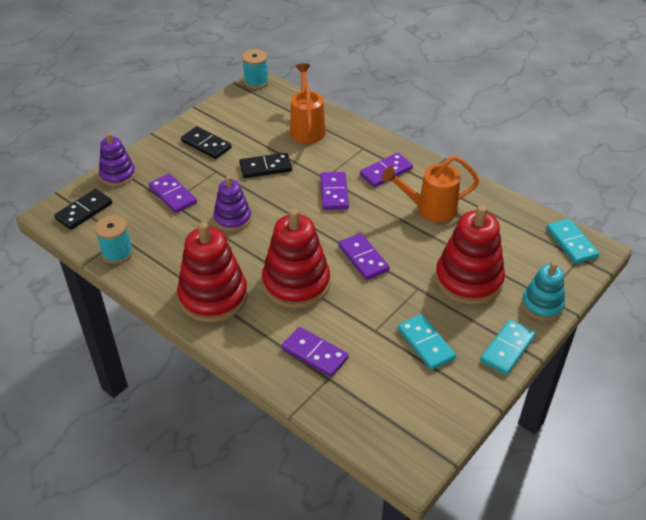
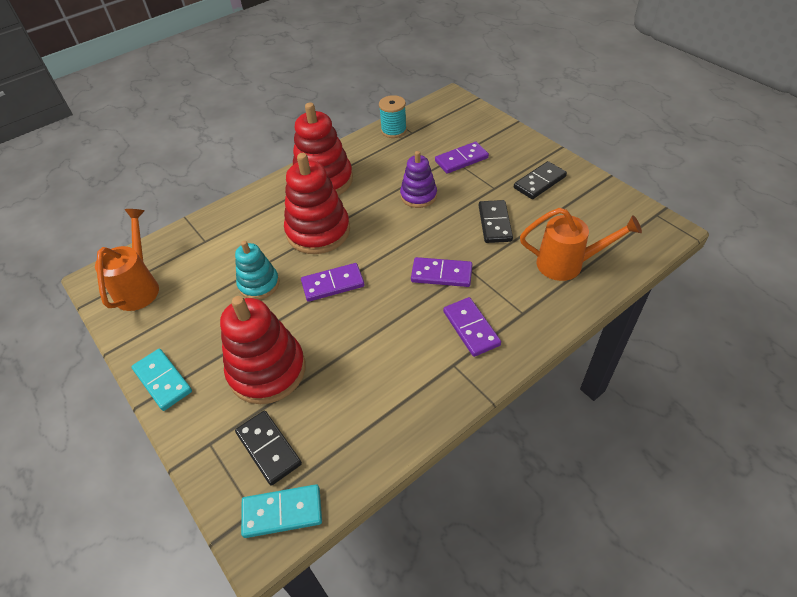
camera: 105 degrees right, 5 degrees up
(84, 211) = (450, 112): black domino -> black domino (269, 448)
(118, 175) = (497, 128): purple stacking toy -> none
(256, 82) = (669, 227): turquoise spool -> none
(314, 354) = (233, 235): purple domino -> none
(426, 343) = (204, 313): turquoise domino -> none
(430, 209) = (392, 360): orange watering can -> orange watering can (139, 287)
(542, 305) = (200, 435): turquoise stacking toy -> turquoise stacking toy (259, 284)

